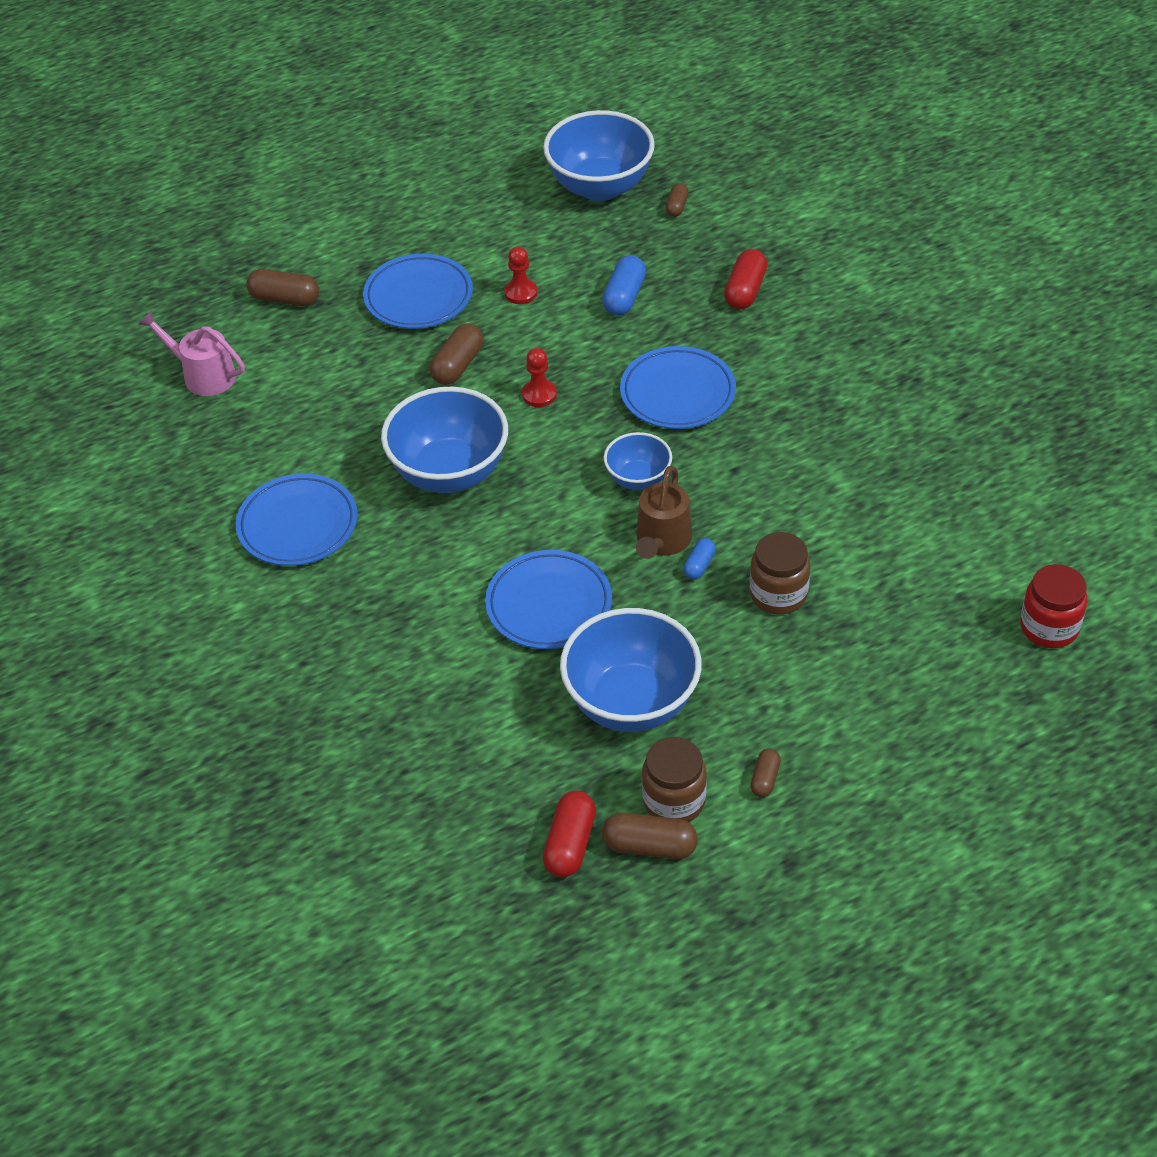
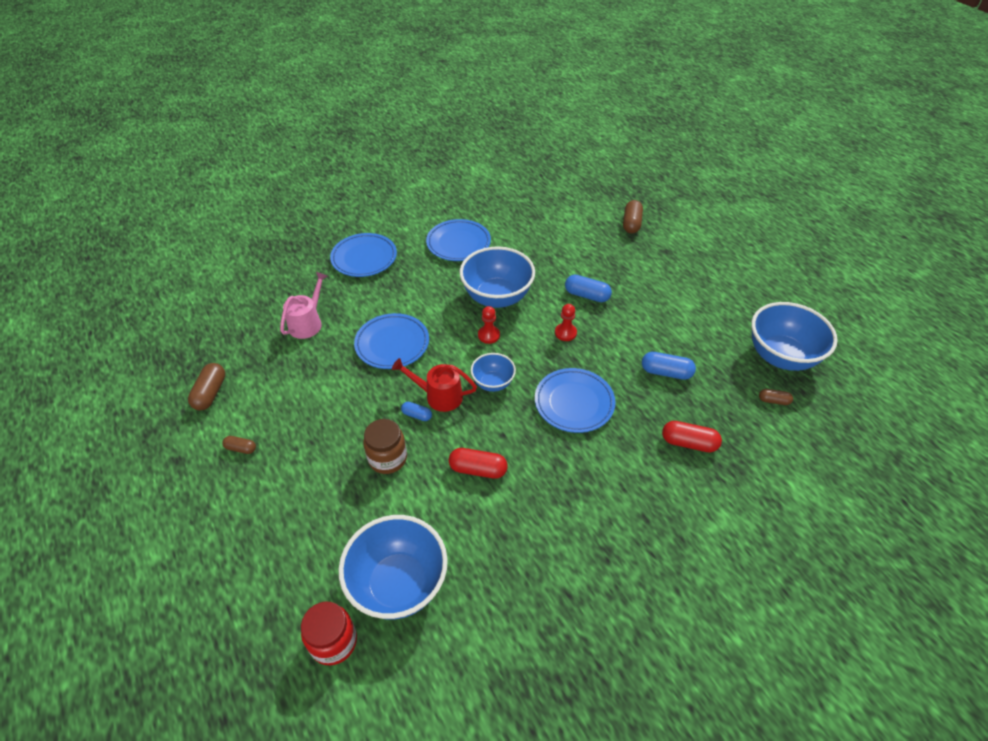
camera: 85 degrees right, 0 degrees up
(203, 375) = (566, 201): pink watering can -> pink watering can (308, 323)
(418, 297) = (644, 275): blue plate -> blue plate (364, 258)
(458, 365) = (587, 295): brown capsule -> blue capsule
(521, 293) = (658, 320): red pawn -> red pawn (488, 335)
(570, 844) = (223, 359): red capsule -> red capsule (478, 469)
(631, 703) = (313, 383): blue bowl -> blue bowl (398, 584)
(662, 541) = (439, 396): brown watering can -> red watering can
(674, 801) = (238, 404): brown jar -> none

